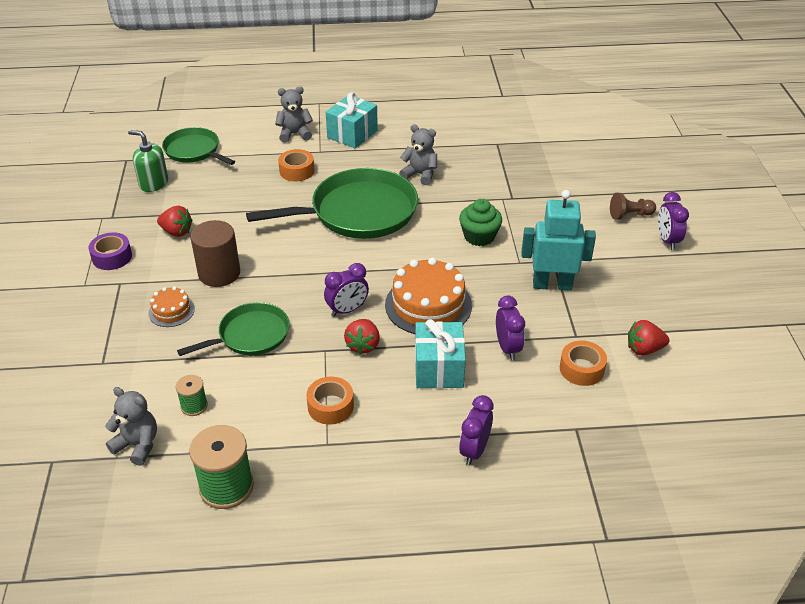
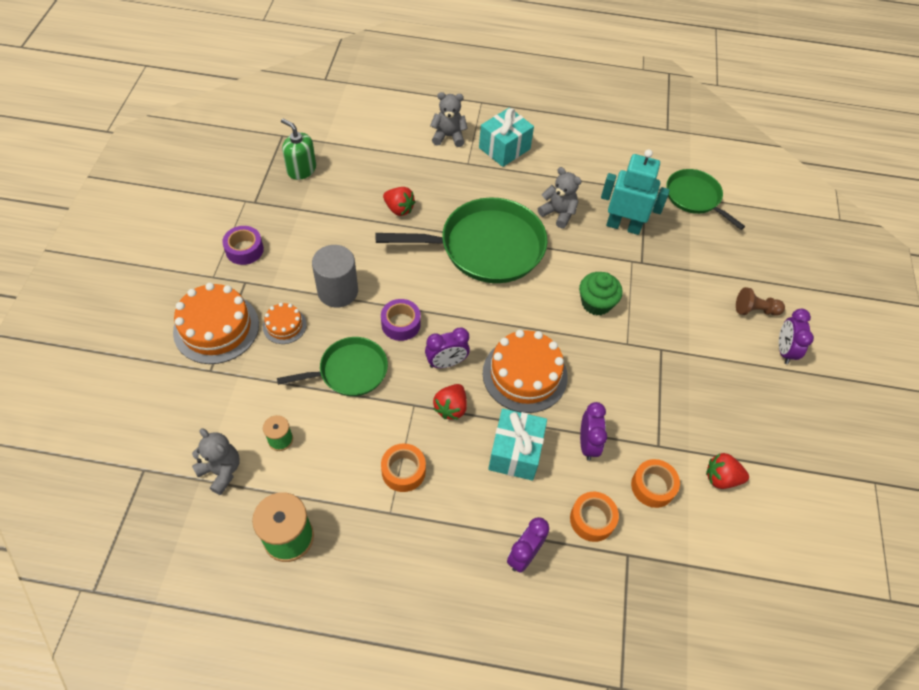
camera: 10 degrees right, 15 degrees up
(99, 326) = (216, 328): none -> orange cake
(176, 232) = (310, 233): red strawberry -> red strawberry (399, 209)
(194, 151) = (348, 137): green pan -> green pan (695, 197)
(219, 273) = (338, 291): brown cylinder -> grey cylinder
(291, 288) = (401, 324): none -> purple tape
(297, 171) = (439, 183): orange tape -> orange tape (592, 519)
(552, 285) = (652, 378): turquoise robot -> turquoise robot (623, 226)

